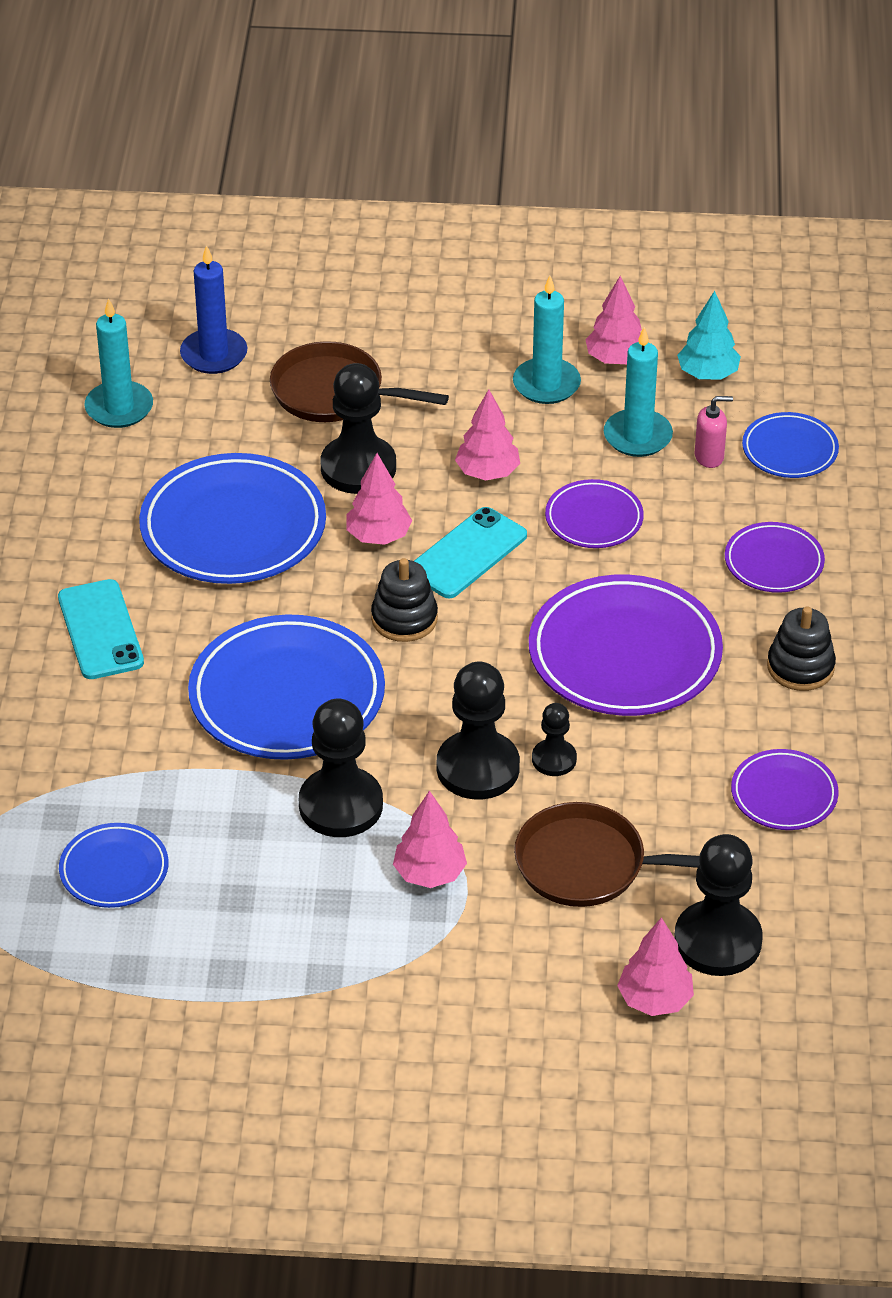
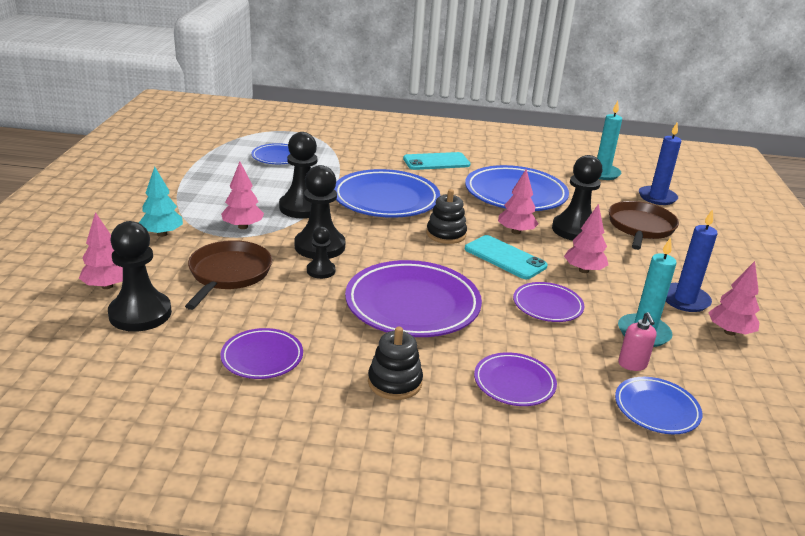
camera: 90 degrees right, 15 degrees down
(546, 384) = (684, 300): turquoise candle -> blue candle
(708, 374) = (735, 375): turquoise tree -> turquoise tree (162, 234)

